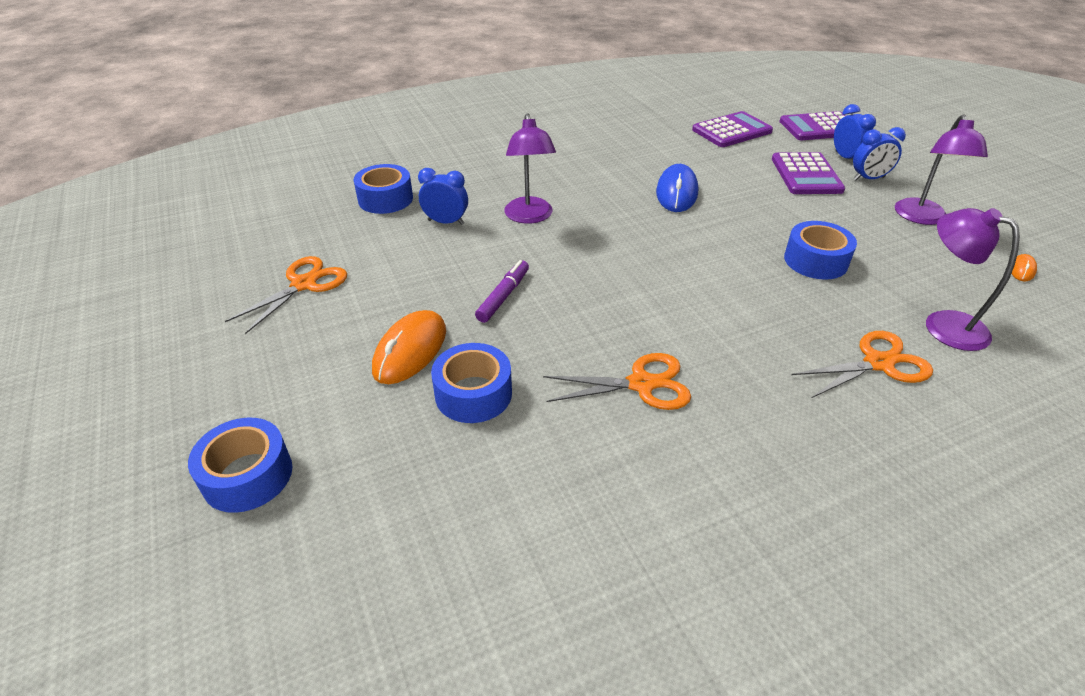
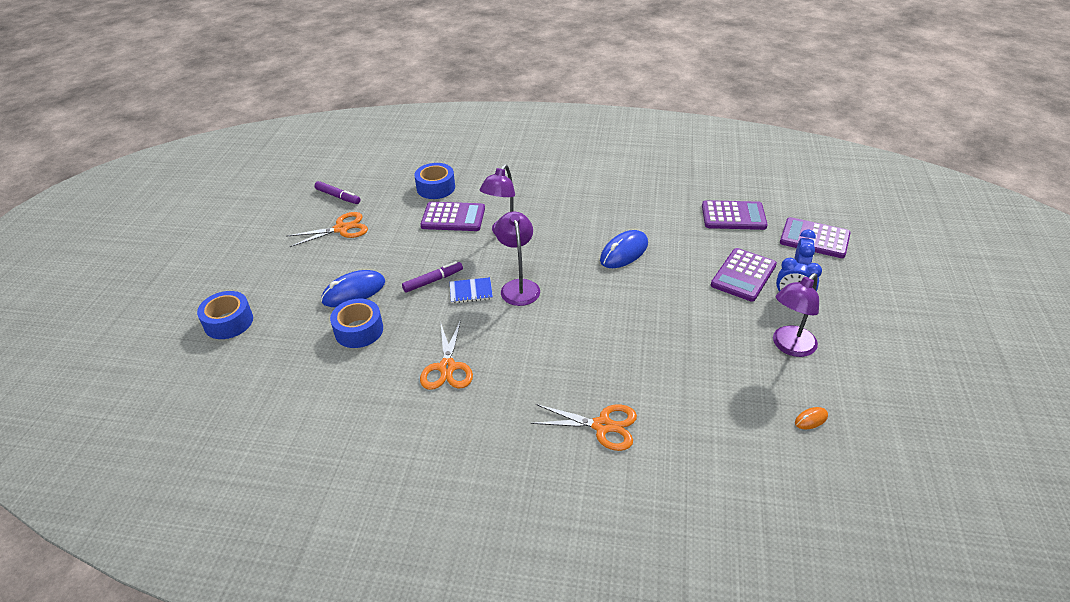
camera: 35 degrees right, 0 degrees up
(255, 250) = (338, 196): none -> purple marker
(410, 351) = (354, 292): orange mouse -> blue mouse
(446, 222) = (453, 217): blue clock -> purple calculator
(564, 290) = (471, 292): none -> blue notebook
(641, 384) = (447, 367): orange scissors -> orange scissors turned 60 degrees clockwise
(815, 261) = (656, 342): blue tape -> none
(943, 324) = (685, 425): purple lamp -> purple lamp (518, 286)

